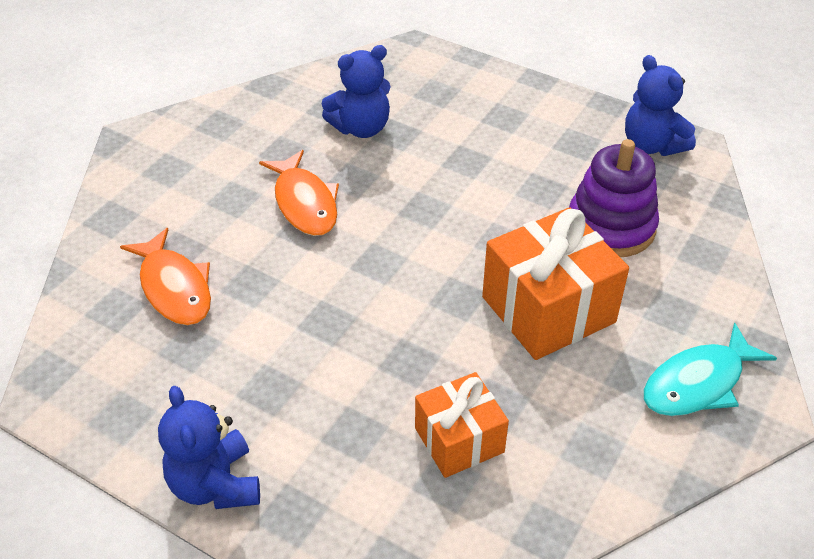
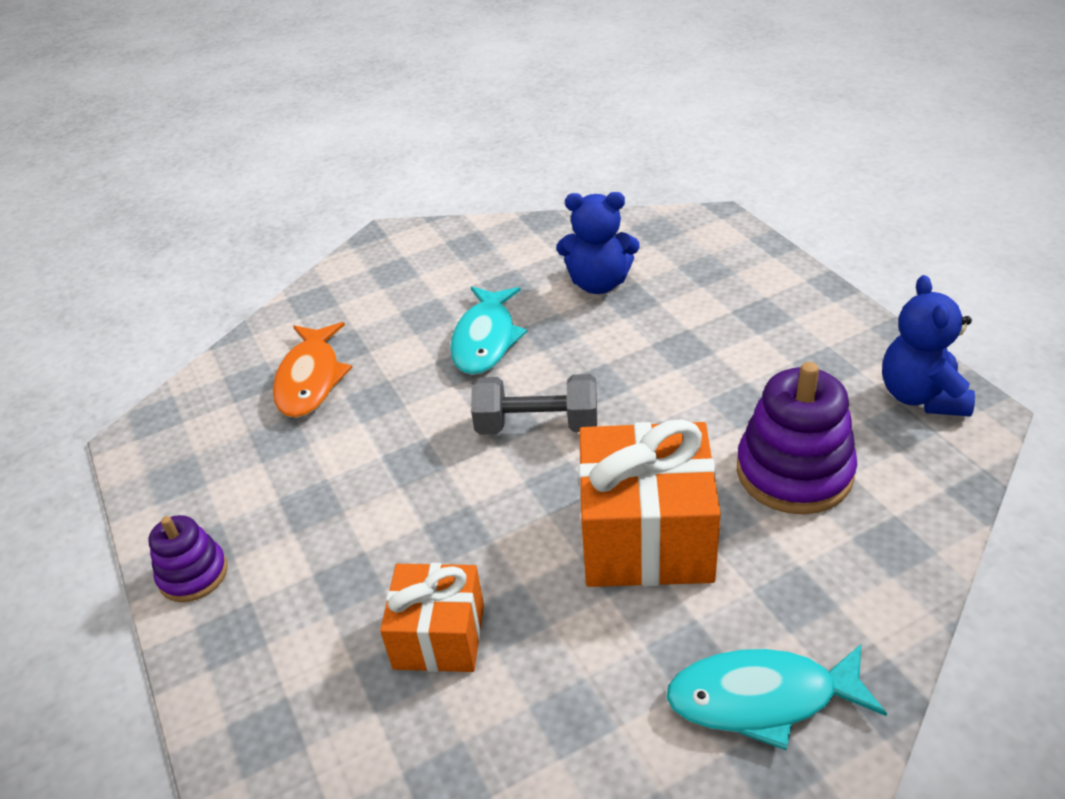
camera: 35 degrees right, 5 degrees down
(215, 484) = (193, 574): blue teddy bear -> purple stacking toy
(304, 203) = (485, 340): orange fish -> turquoise fish
(404, 257) = (537, 425): none -> grey dumbbell

